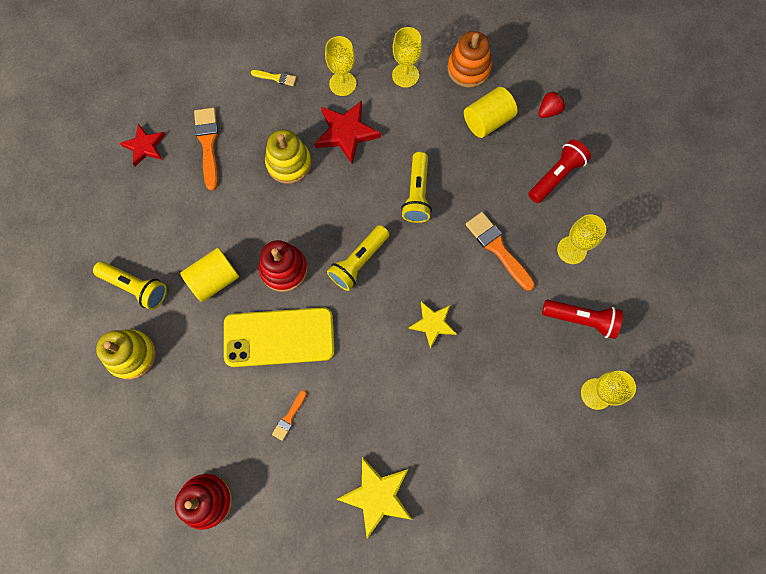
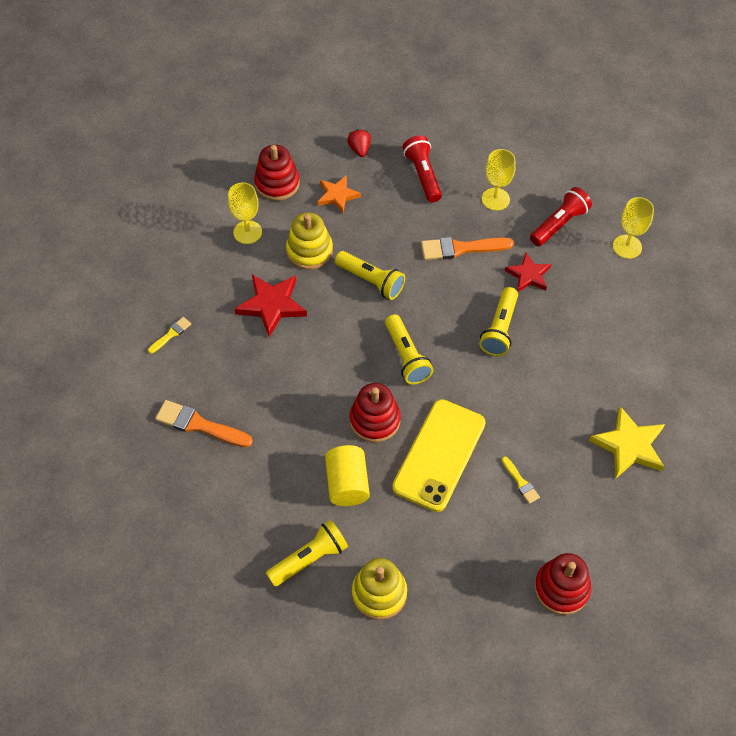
camera: 60 degrees left, 15 degrees down
(145, 146) = (160, 483): red star -> red star (528, 275)
(289, 163) = (269, 366): yellow stacking toy -> yellow stacking toy (309, 251)
(289, 417) = (520, 482): orange brush -> yellow brush
(342, 84) = (219, 284): yellow goblet -> none
(433, 324) = (500, 329): yellow star -> yellow flashlight
(468, 69) = (277, 183): orange stacking toy -> red stacking toy
(487, 121) = (337, 195): yellow cylinder -> orange star

